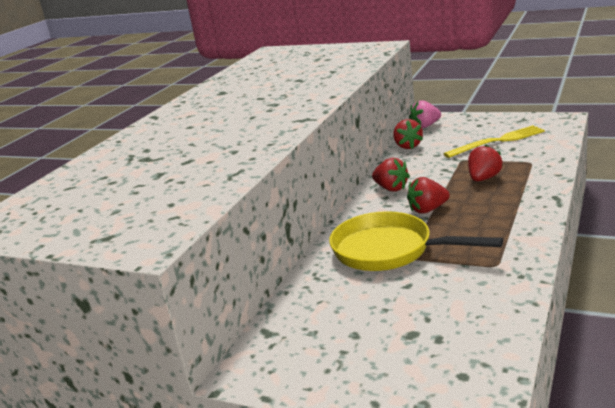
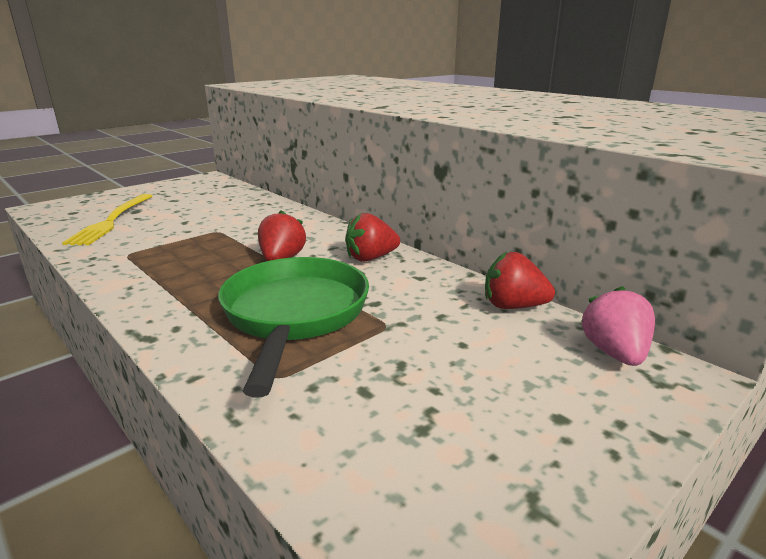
camera: 110 degrees right, 0 degrees up
(388, 250) = (245, 227): yellow pan -> none
(484, 178) = (294, 315): red strawberry -> green pan
(497, 141) = (422, 391): yellow fork -> yellow fork (112, 221)

